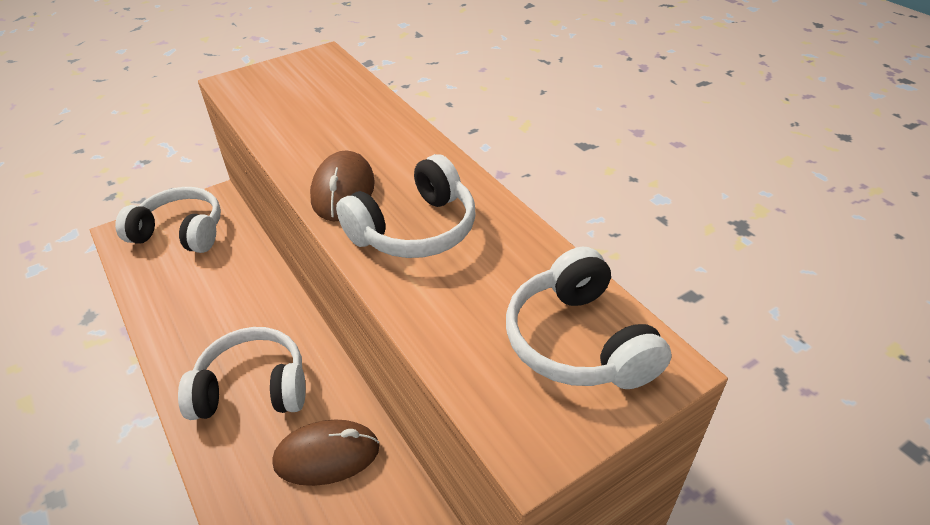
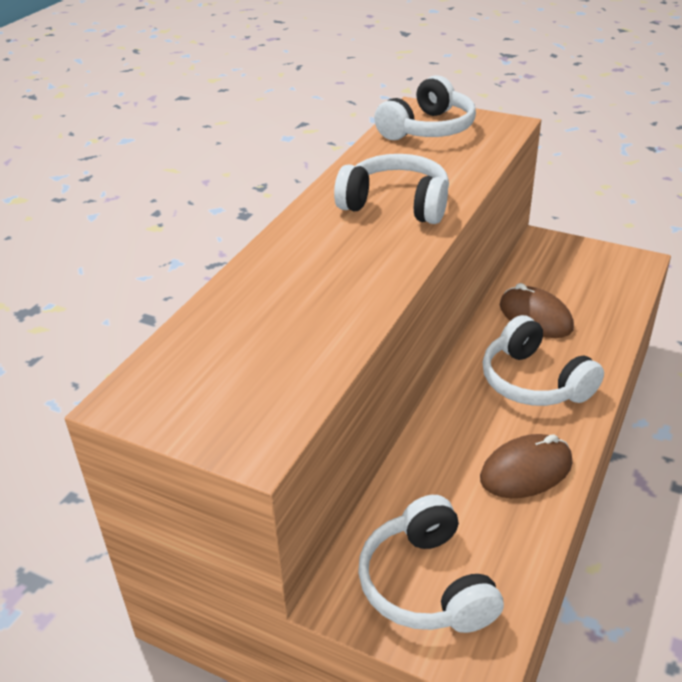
camera: 120 degrees left, 5 degrees down
(343, 191) = (386, 253): brown mouse -> brown mouse (526, 470)

